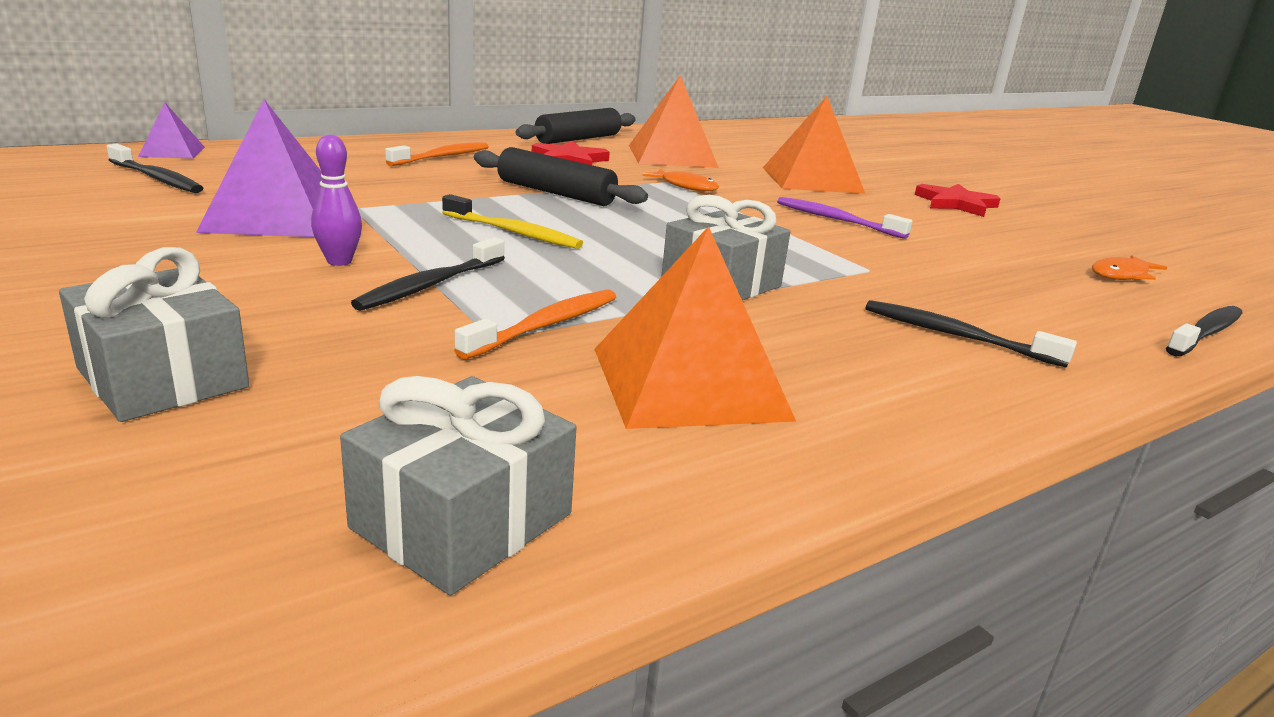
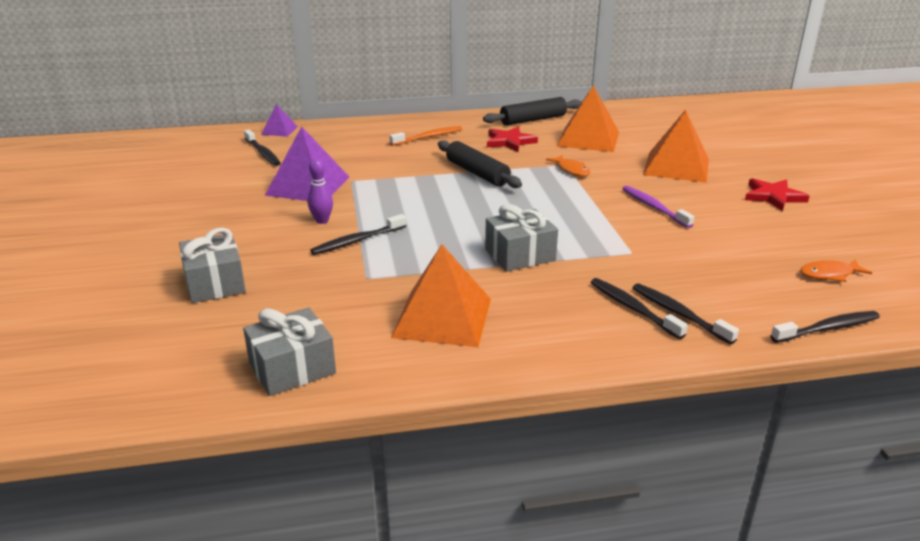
camera: 25 degrees right, 5 degrees up
(513, 232) = (427, 205): yellow toothbrush -> none
(545, 325) = (397, 273): orange toothbrush -> none
(1021, 336) = (679, 314): none -> black toothbrush

